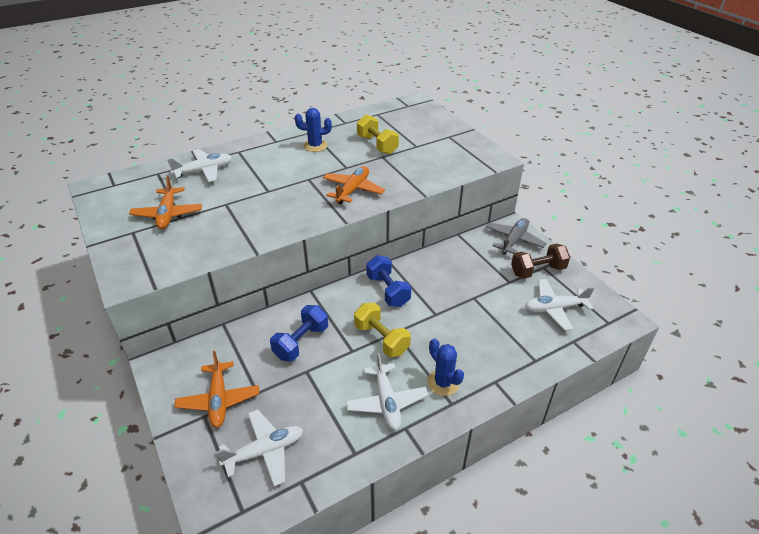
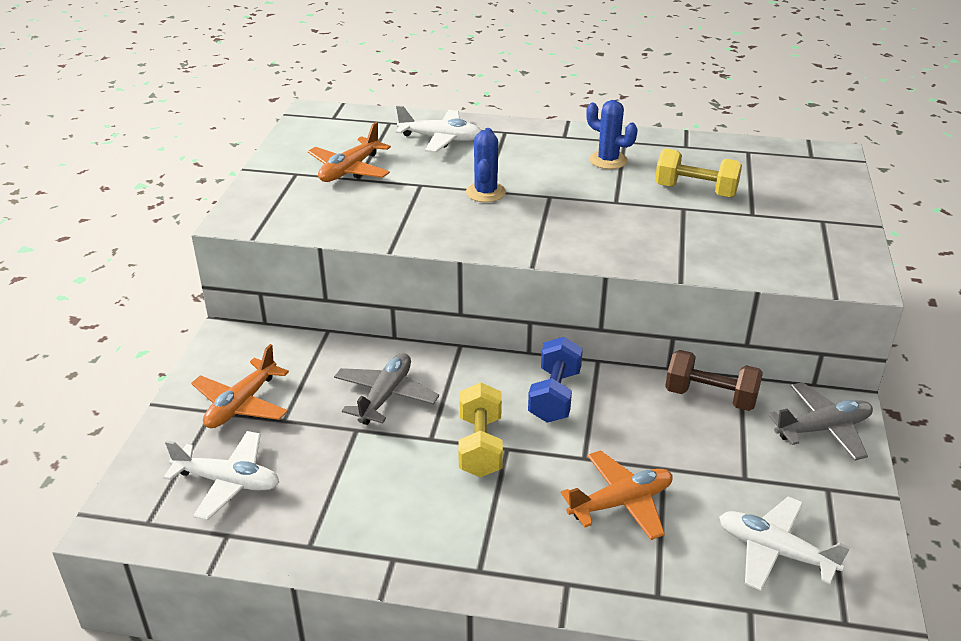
camera: 40 degrees right, 5 degrees down
(301, 342) = (385, 396): blue dumbbell -> grey plane
(353, 190) = (589, 232): orange plane -> orange plane (621, 503)
(377, 145) = (695, 191): yellow dumbbell -> yellow dumbbell turned 75 degrees counterclockwise
(386, 402) = (405, 517): white plane -> none
(443, 382) = (497, 541): blue cactus -> blue cactus (485, 192)
(537, 271) = (811, 488): brown dumbbell -> brown dumbbell (710, 397)

